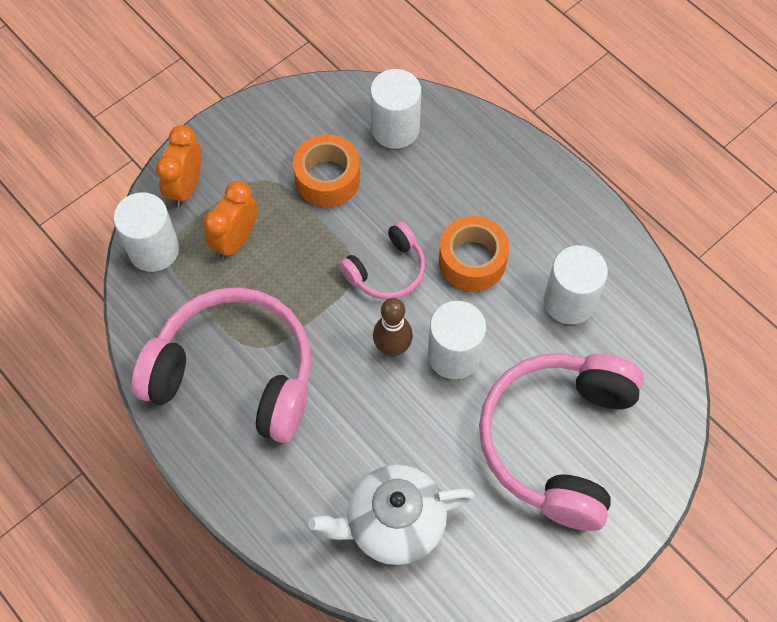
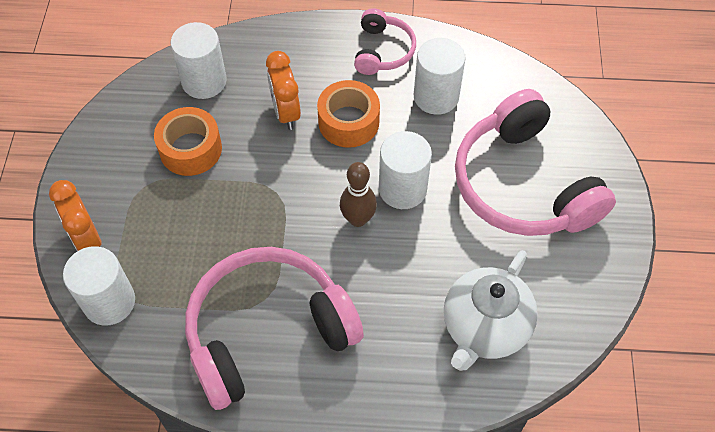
camera: 45 degrees left, 5 degrees down
(236, 240) = (167, 243): orange clock -> orange clock (286, 112)
(387, 270) = (299, 174): pink headphones -> pink headphones (382, 51)

